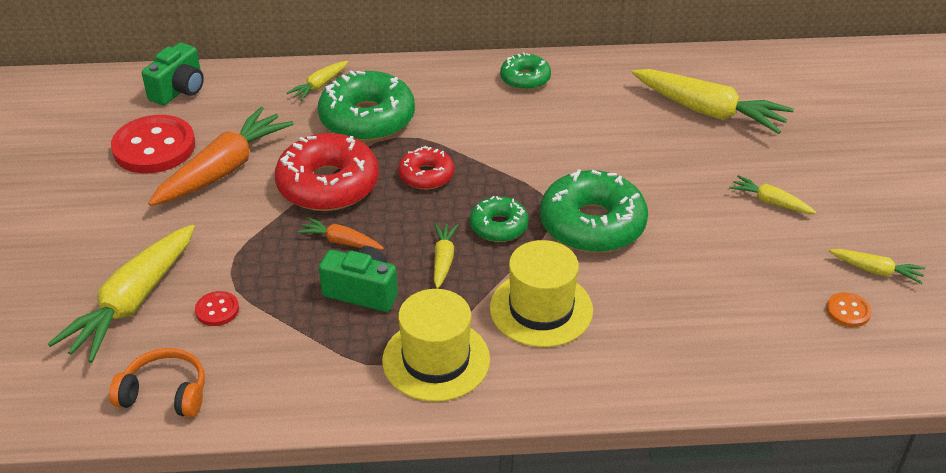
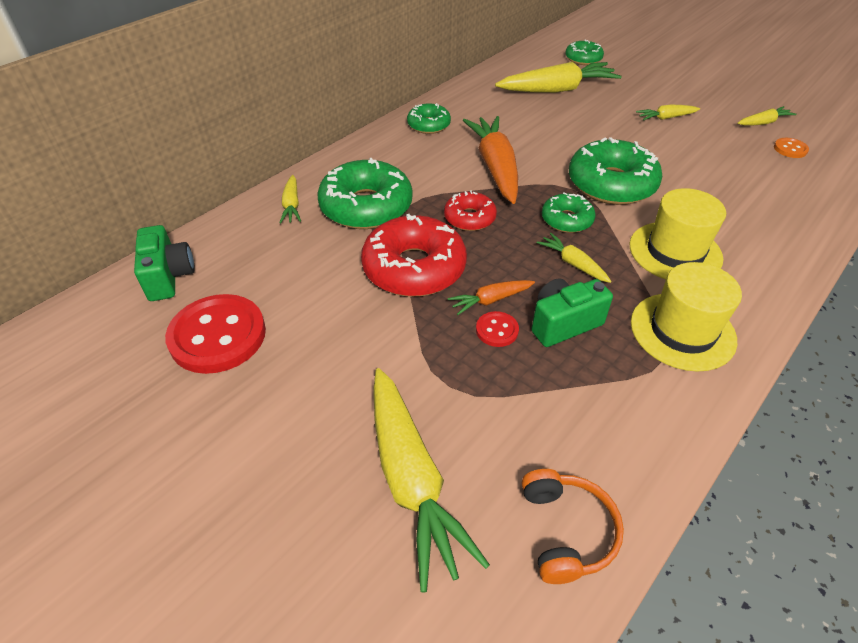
camera: 45 degrees left, 5 degrees up
(165, 393) = (566, 531): orange headphones -> orange headphones turned 120 degrees clockwise
(217, 310) = (490, 423): red button -> red button (497, 330)
(224, 169) = (312, 311): orange carrot -> orange carrot (495, 167)
(801, 94) = (583, 59): none -> green donut

